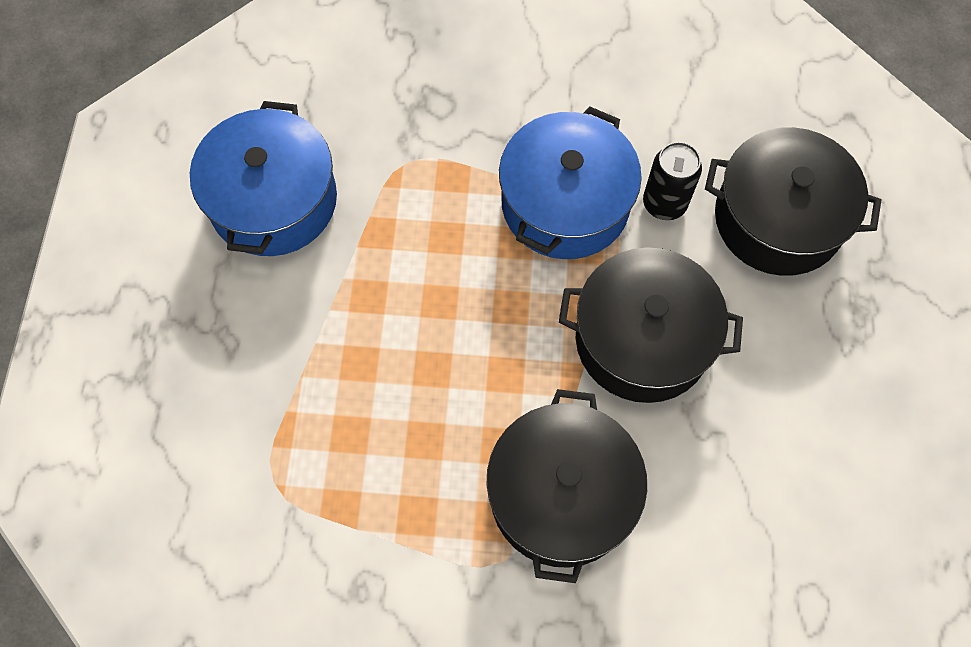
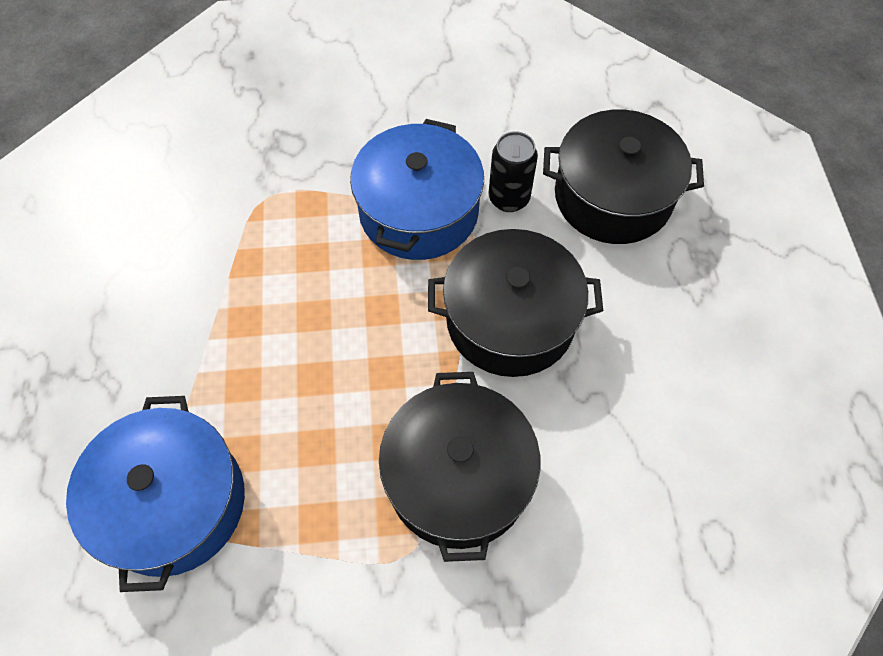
camera: 10 degrees left, 5 degrees down
(273, 200) = (143, 248): blue pot -> blue pot (174, 503)

